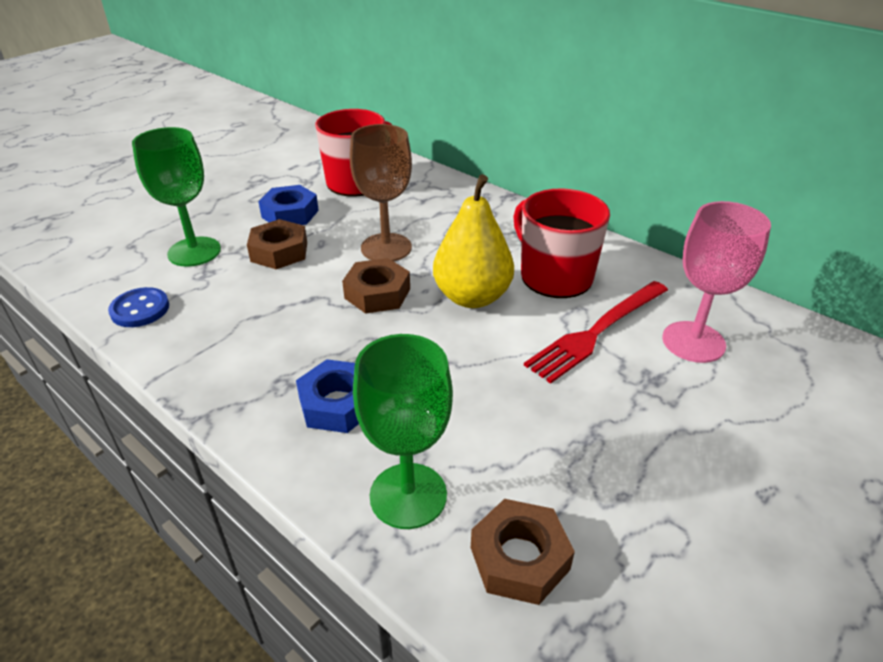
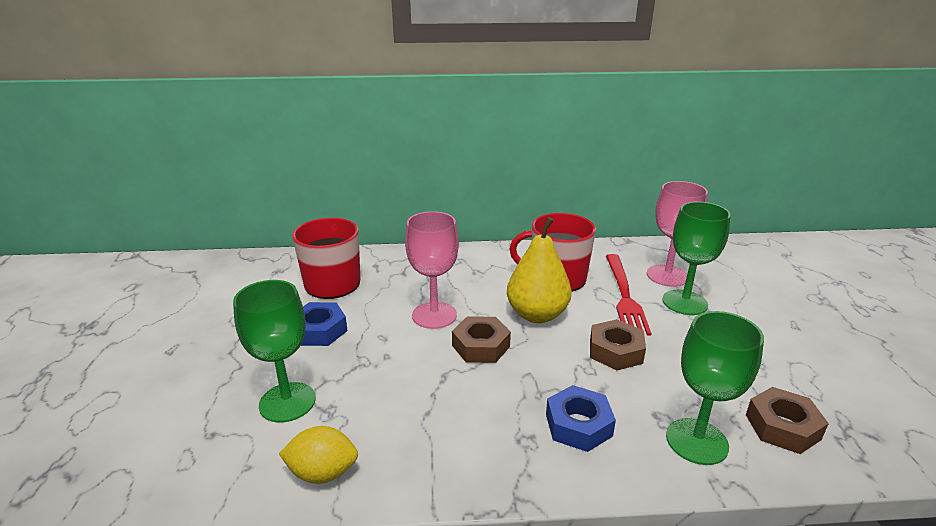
camera: 45 degrees left, 10 degrees down
(140, 309) = (323, 473): blue button -> yellow lemon
(279, 252) = (361, 360): brown nut -> brown nut (615, 351)
(386, 248) = (434, 315): brown goblet -> pink goblet
(658, 379) = (684, 302): none -> green goblet

